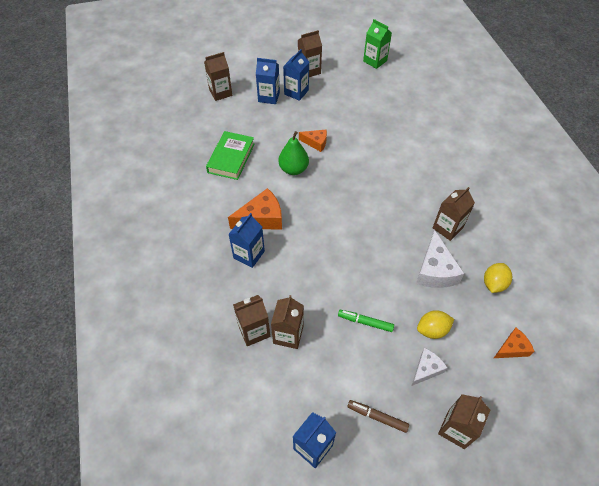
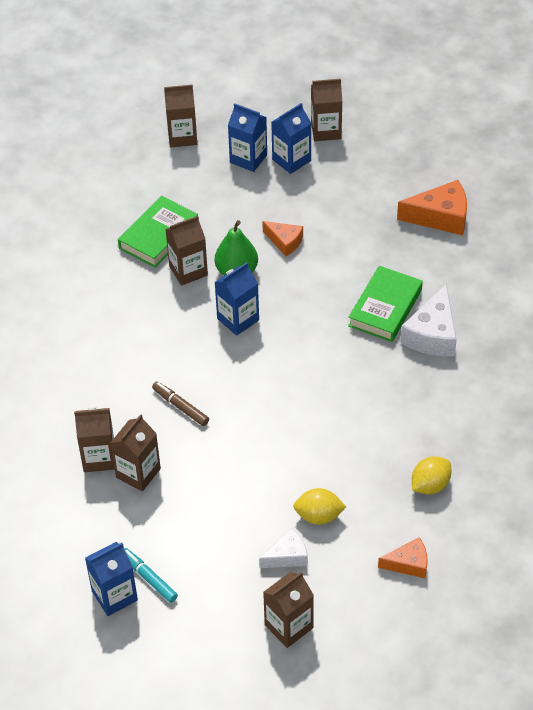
camera: 20 degrees right, 5 degrees down
(249, 254) = (130, 367): blue carton -> blue carton (238, 319)
(261, 218) = (165, 326): orange cheese -> orange cheese (440, 217)
(333, 422) = (149, 578): none -> turquoise marker
(365, 322) = (239, 485): green marker -> none
(375, 61) = (434, 136): green carton -> none
(377, 417) = (202, 588): brown marker -> brown marker (180, 407)
(400, 170) = (385, 308): none -> green book
(435, 270) = (361, 449): white cheese -> white cheese (432, 334)
(447, 228) = (408, 401): brown carton -> brown carton (188, 271)

